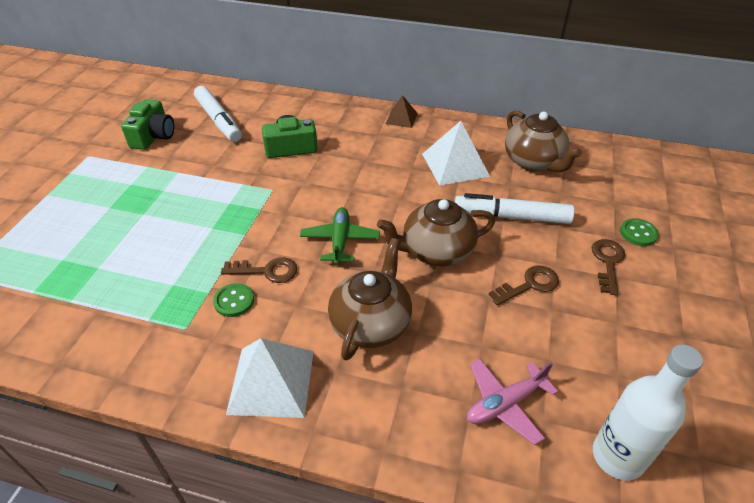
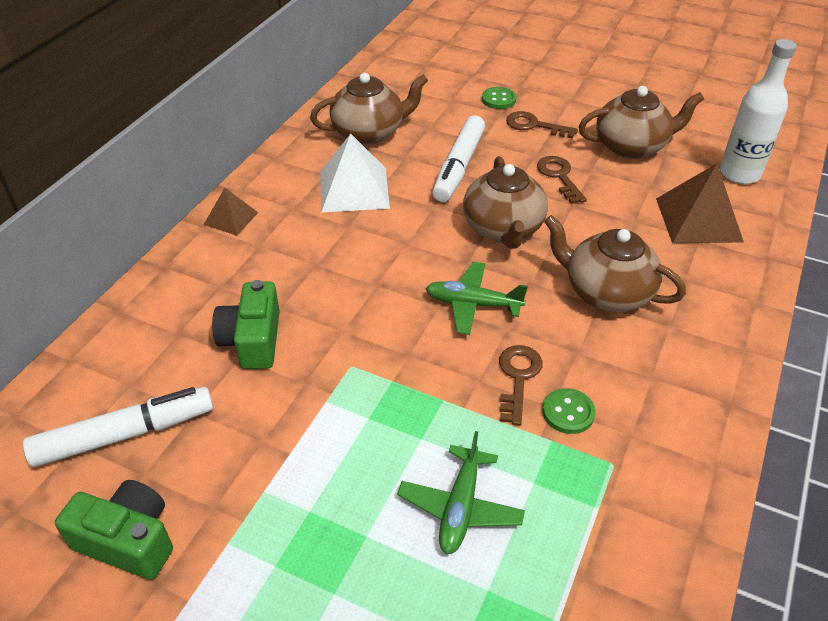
camera: 80 degrees left, 0 degrees up
(158, 251) = (460, 507): none -> green plane
(271, 381) = (688, 379): white pyramid -> none
(505, 404) = (698, 220): pink plane -> brown pyramid
(615, 344) = (631, 146): none -> brown teapot

